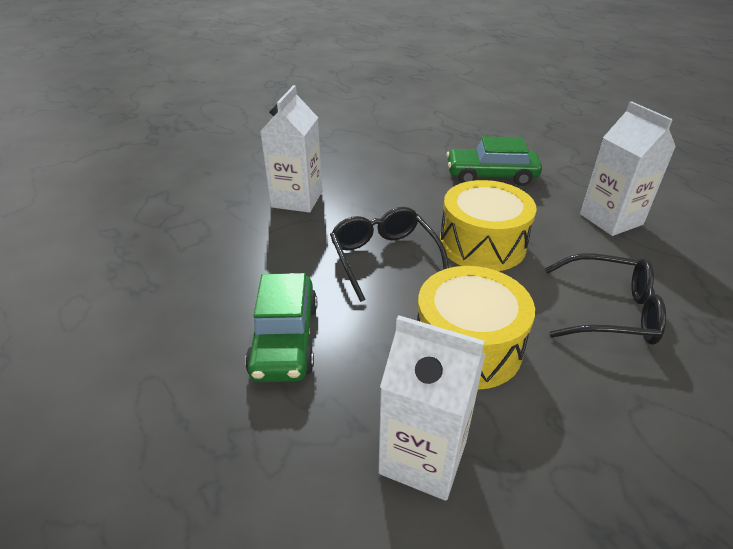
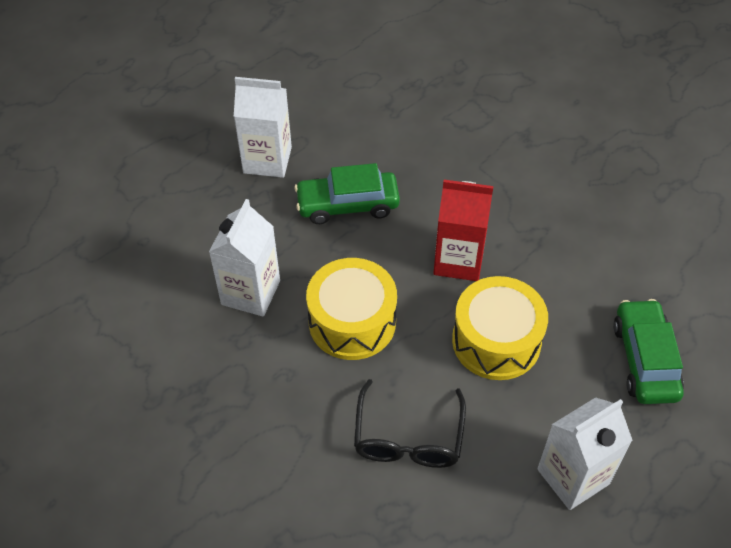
camera: 85 degrees right, 15 degrees up
(297, 199) = (543, 182): white carton -> white carton (267, 160)
(384, 258) = (458, 260): black glasses -> red carton

